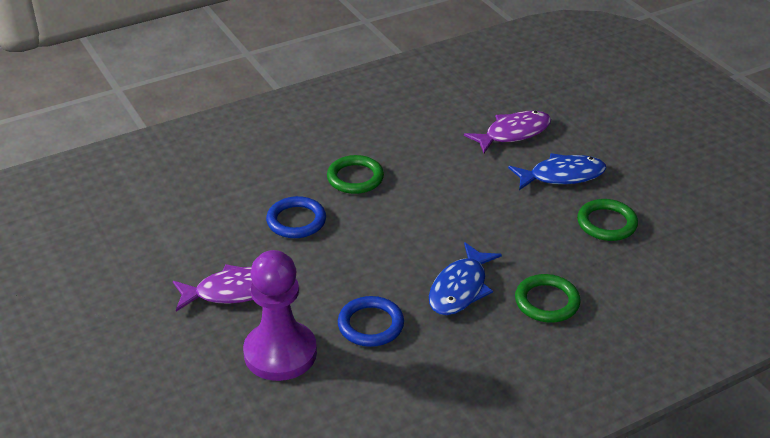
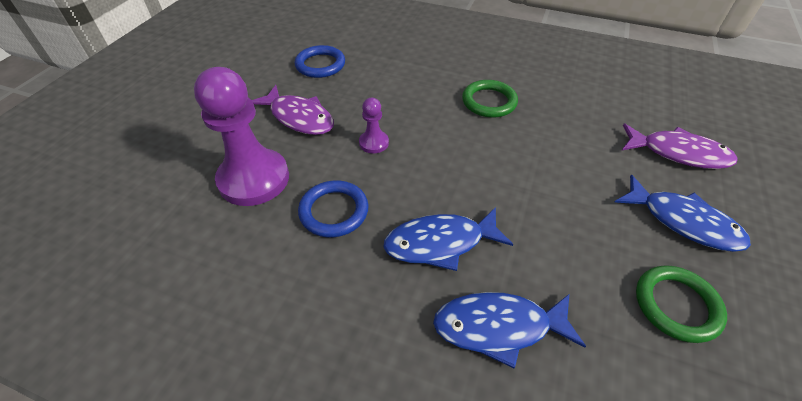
camera: 50 degrees right, 10 degrees up
(296, 221) = (405, 102): blue ring -> blue ring (320, 65)
(322, 265) = (374, 143): none -> purple pawn
(547, 302) = (498, 327): green ring -> blue fish

